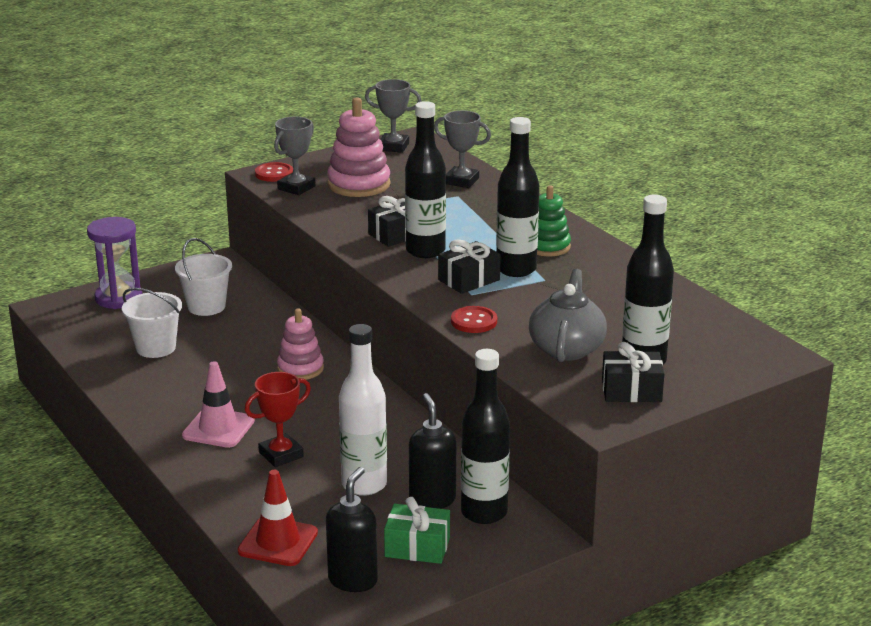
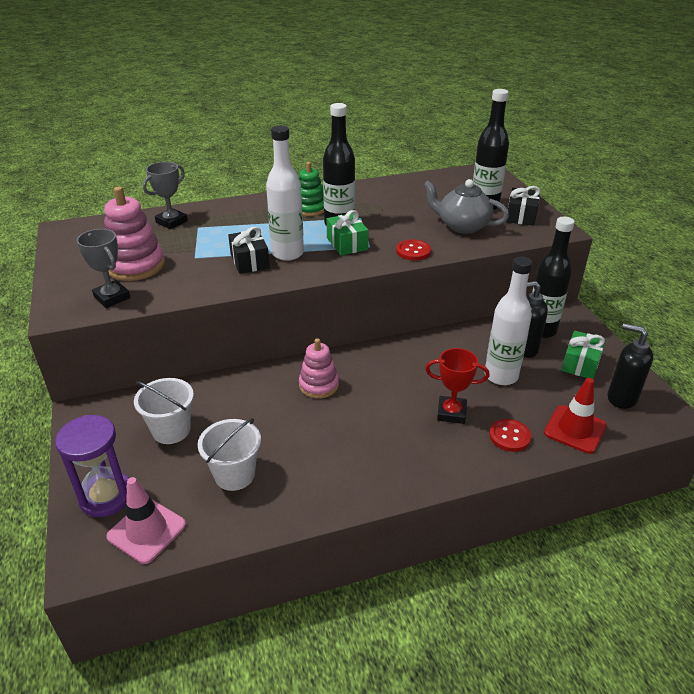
camera: 75 degrees left, 10 degrees up
(218, 428) = (400, 445): pink traffic cone -> pink traffic cone (147, 531)
(274, 174) = (67, 306): red button -> red button (509, 436)
(281, 455) = (451, 413): red trophy -> red trophy turned 60 degrees counterclockwise
(393, 147) = (71, 240): grey trophy -> none
(425, 251) = (287, 253): black bottle -> white bottle
(469, 280) = (347, 244): black gift -> green gift

